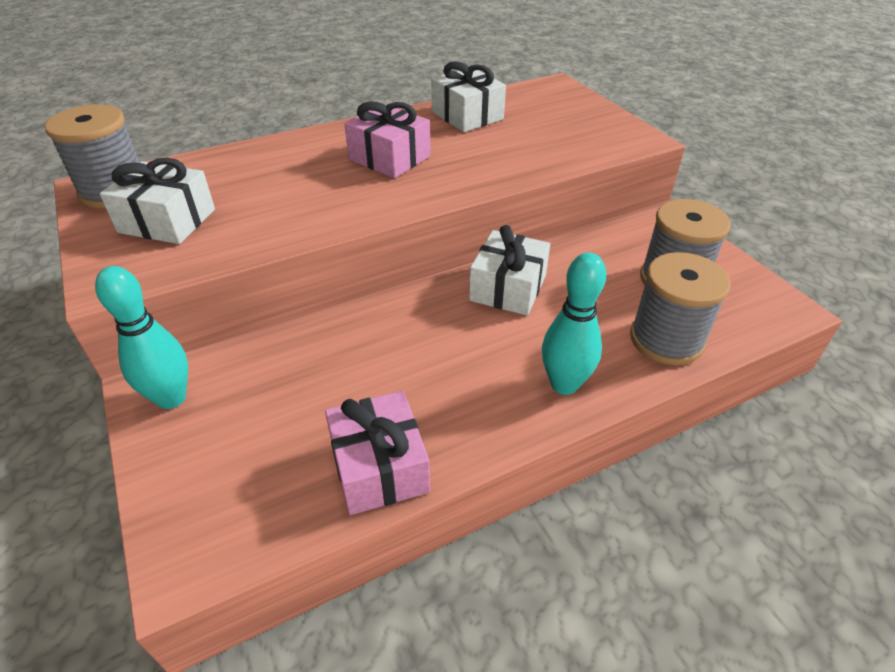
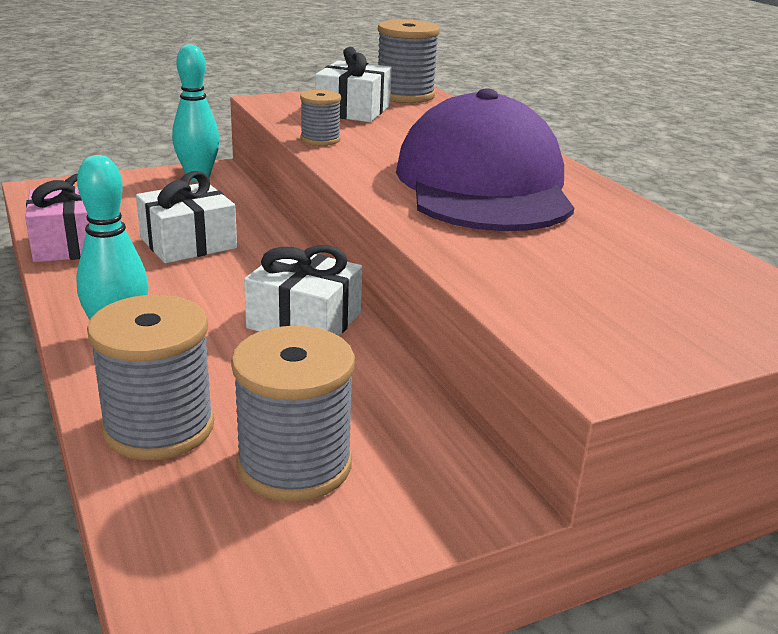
camera: 90 degrees right, 15 degrees down
(271, 236) = (320, 139): none -> grey spool
(389, 158) = (483, 185): pink gift -> purple cap
(467, 116) = (630, 233): white gift -> white gift (188, 243)

